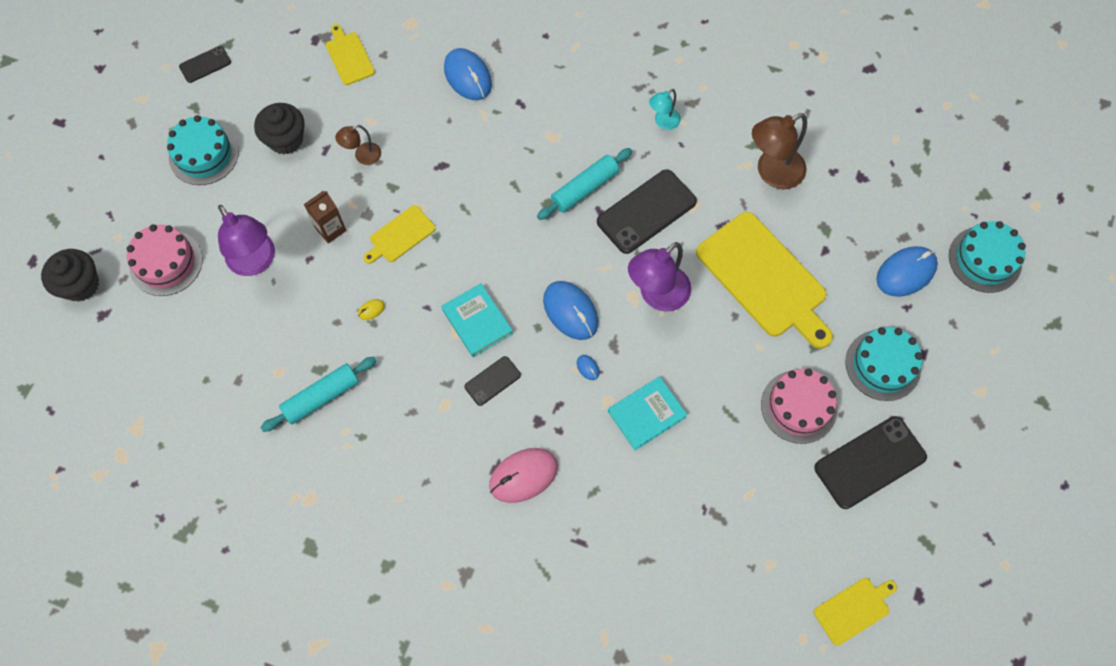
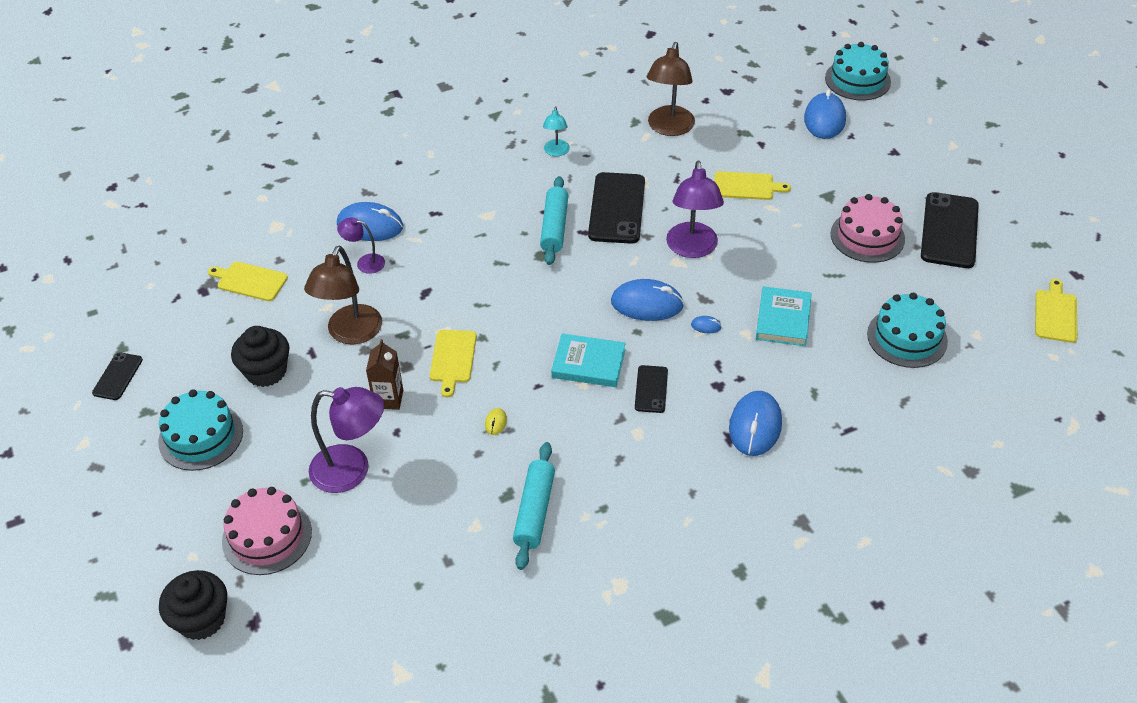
camera: 45 degrees left, 20 degrees down
(362, 156) = (350, 334): brown lamp -> brown lamp, size x1.85
(431, 105) = (365, 262): none -> purple lamp
(523, 476) = (755, 426): pink mouse -> blue mouse
(764, 278) = (746, 186): yellow cutting board -> yellow cutting board, size x0.49
(883, 365) = (881, 175): turquoise cake -> turquoise cake (907, 337)

